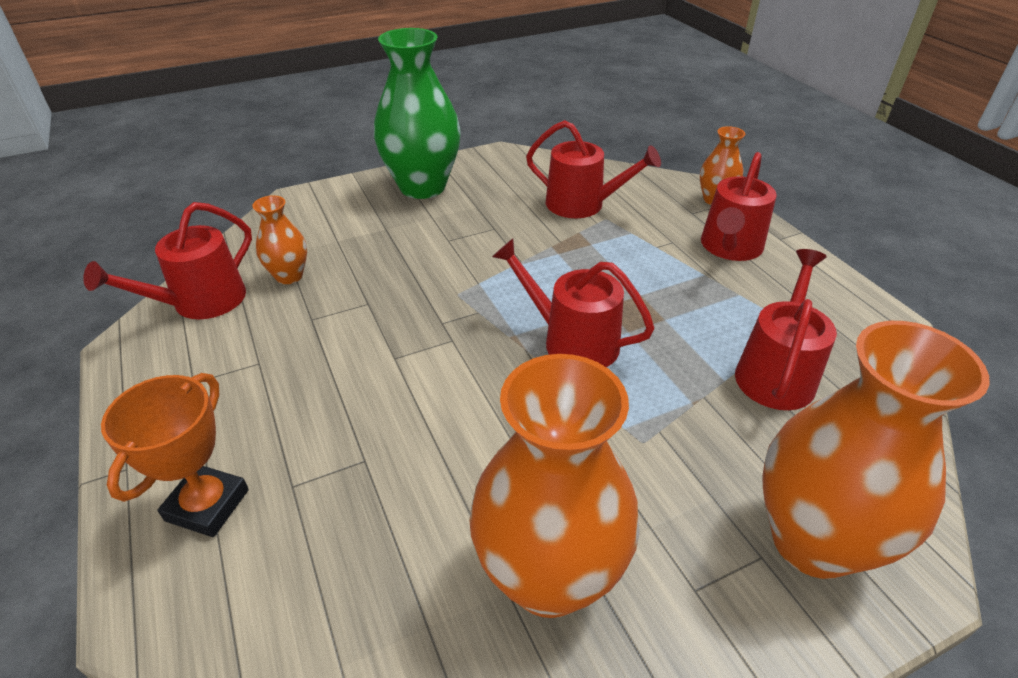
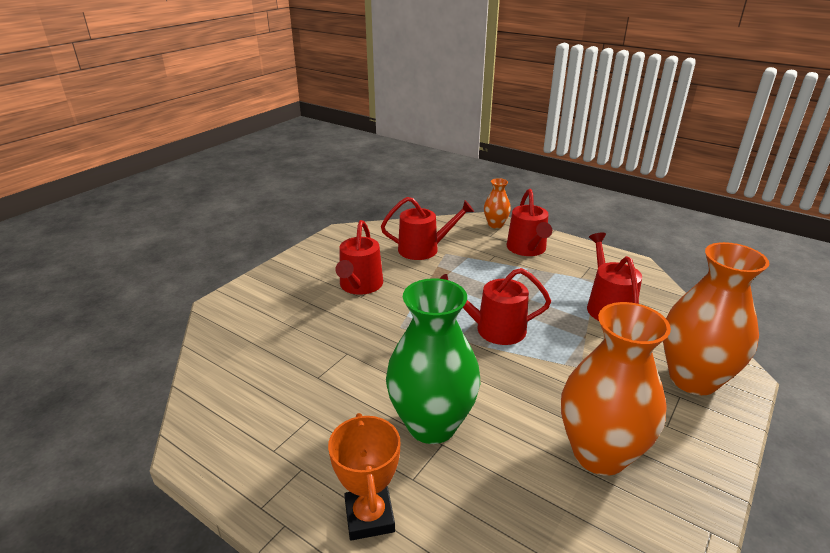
camera: 30 degrees left, 10 degrees down
(201, 302) = (220, 397): red watering can -> red watering can (360, 285)
(289, 276) = (271, 356): orange vase -> none
(422, 187) = (308, 268): green vase -> green vase (432, 424)

